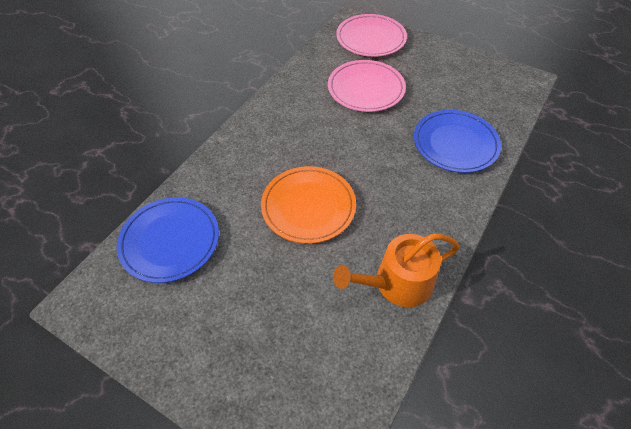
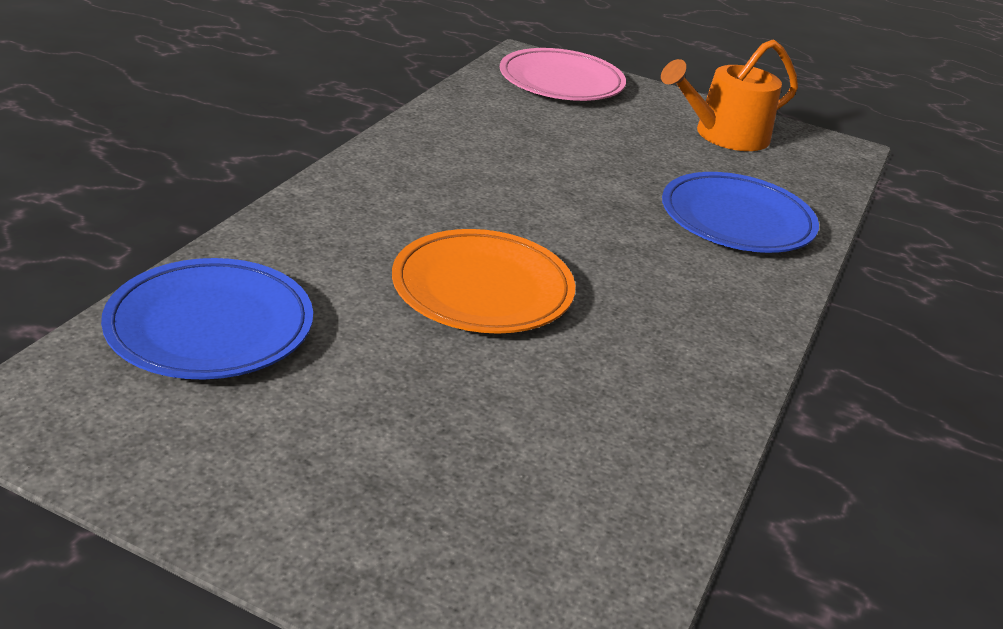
camera: 10 degrees left, 20 degrees down
(366, 89) = (564, 142): pink plate -> none
(397, 283) = (670, 399): orange watering can -> orange watering can (724, 135)

